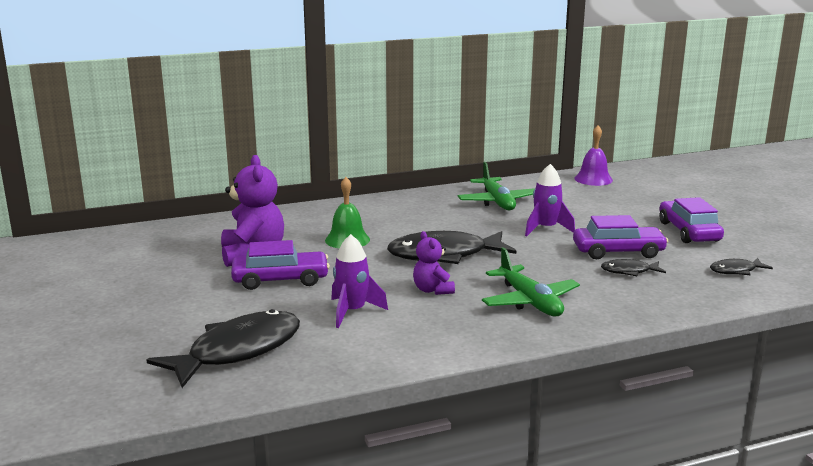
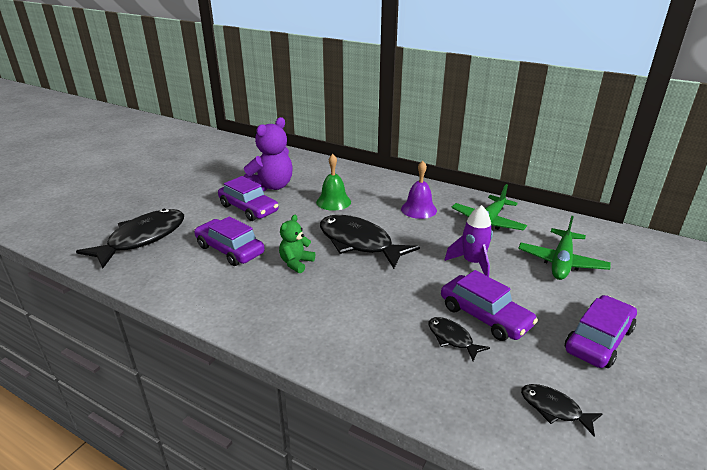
camera: 50 degrees right, 10 degrees up
(238, 351) = (142, 239): black fish -> black fish turned 60 degrees counterclockwise
(352, 312) = (230, 250): purple rocket -> purple car
(432, 290) = (296, 263): purple teddy bear -> green teddy bear
(530, 301) = (327, 311): green plane -> green plane (561, 262)
(593, 179) = (618, 242): purple bell -> purple bell (418, 209)

